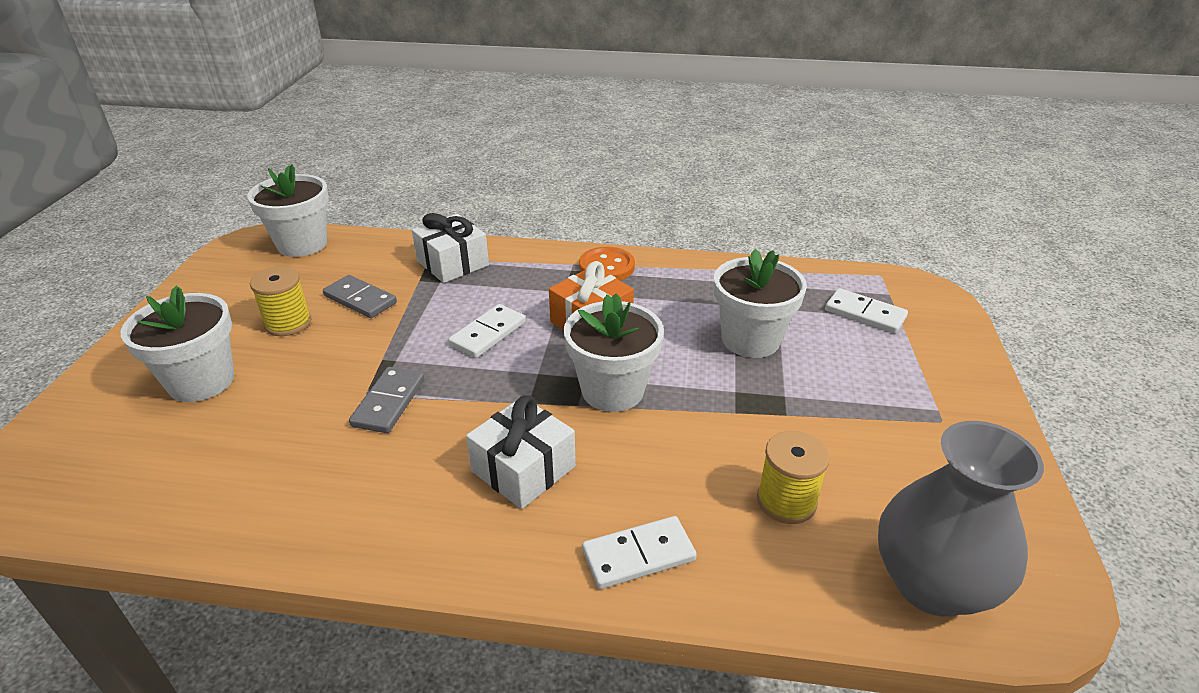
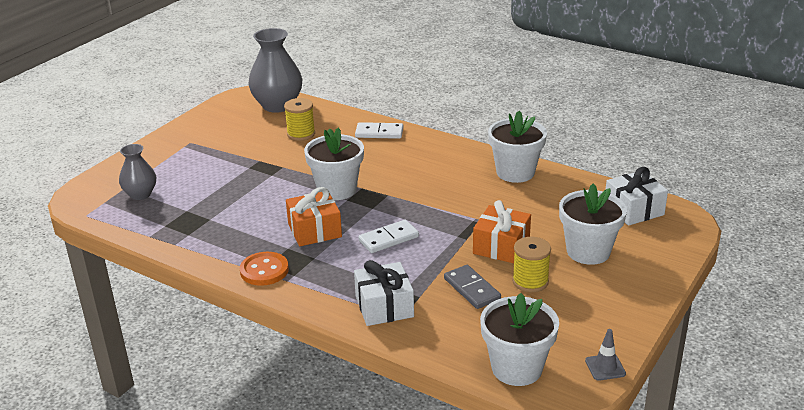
camera: 155 degrees left, 5 degrees down
(212, 262) = (605, 367): none -> grey traffic cone
(330, 359) = (501, 246): none -> orange gift
(389, 402) = (468, 212): grey domino -> none
(523, 469) = (409, 168): white gift -> white gift (633, 210)
(750, 340) = (229, 196): white flower pot -> white flower pot (515, 172)
(865, 314) = (140, 194): white domino -> grey vase

